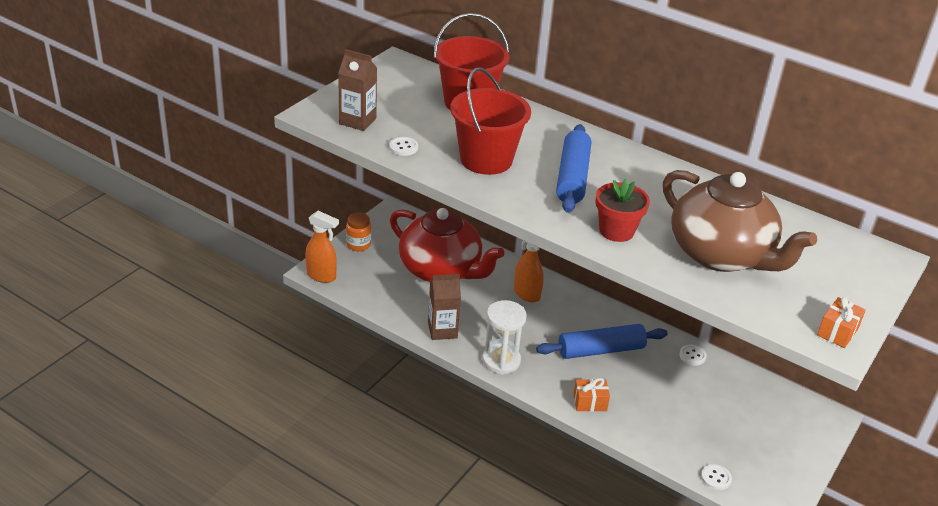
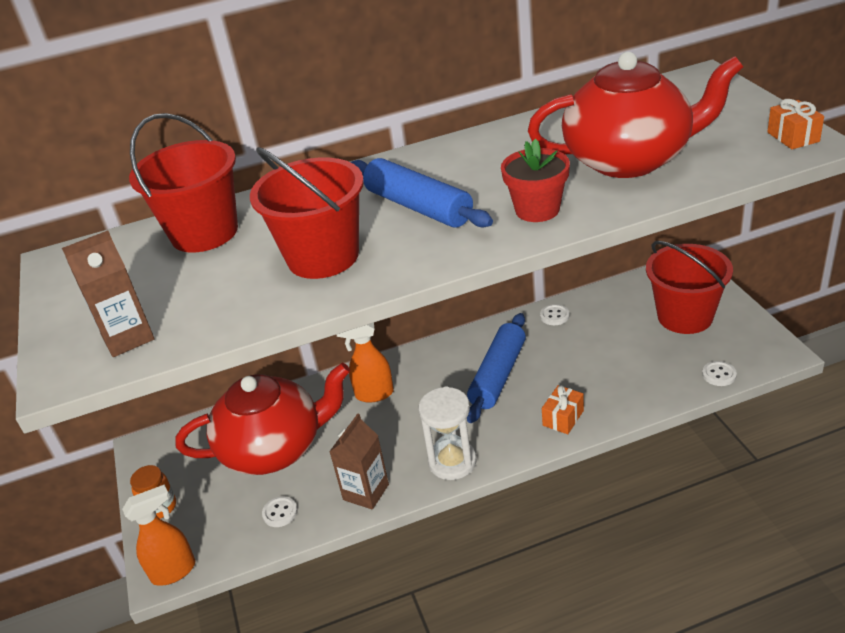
camera: 45 degrees left, 0 degrees up
(403, 147) = (227, 316): white button -> white button (280, 513)
(721, 254) = (629, 159): brown teapot -> red teapot
(766, 435) = (685, 316): none -> red bucket

